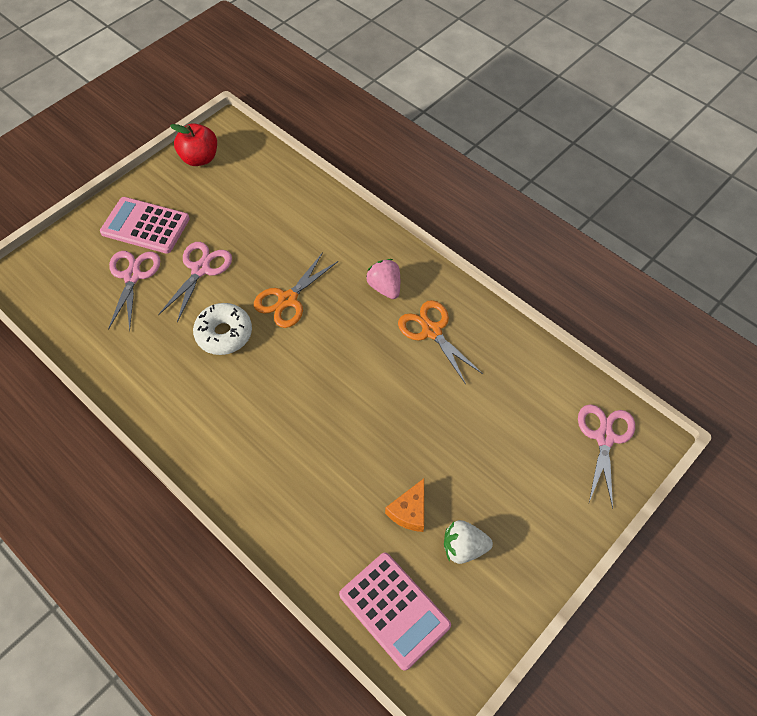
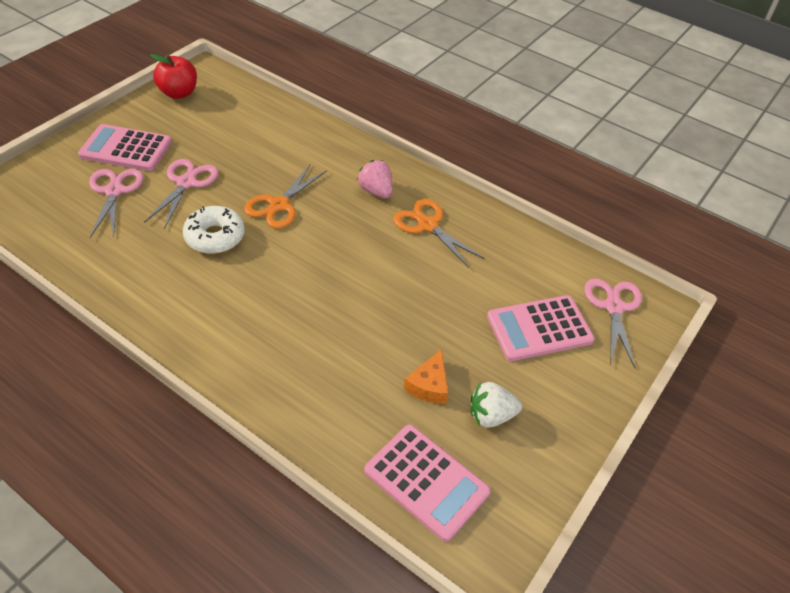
camera: 10 degrees left, 10 degrees down
(525, 457) = (539, 328): none -> pink calculator

